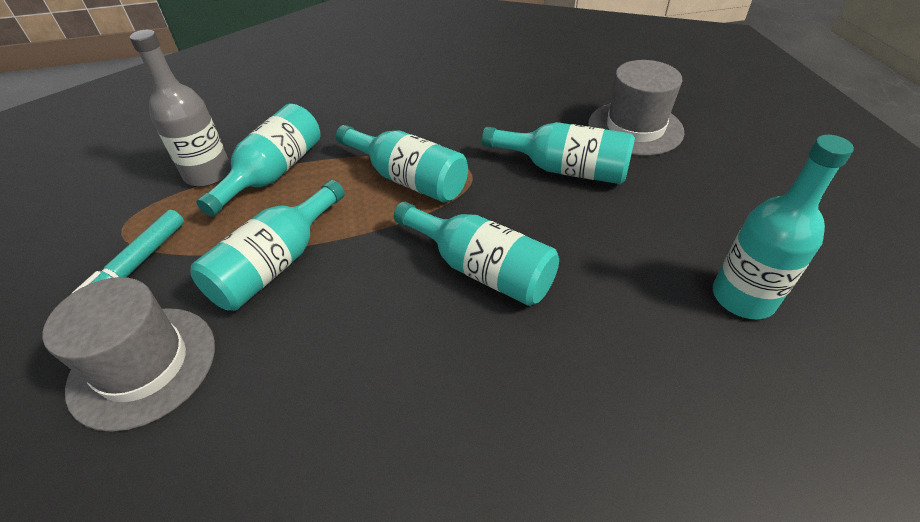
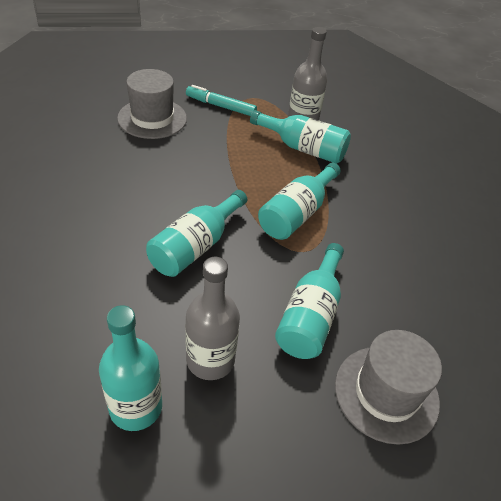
camera: 85 degrees right, 0 degrees up
(276, 264) = (215, 155): turquoise bottle -> none
(653, 241) = (210, 360): none -> grey bottle

